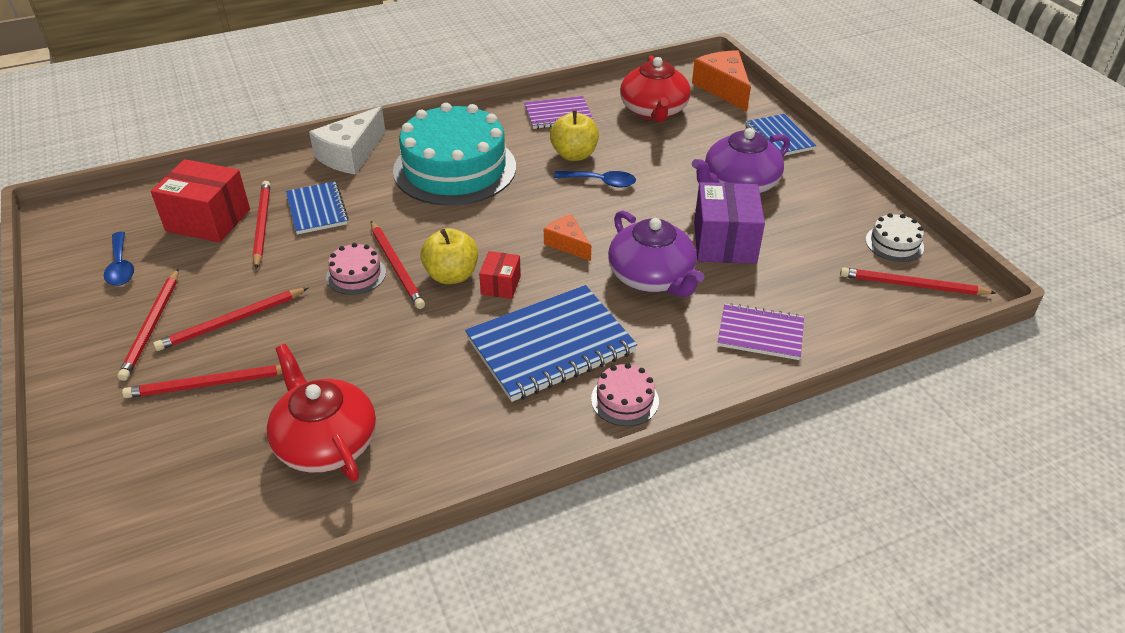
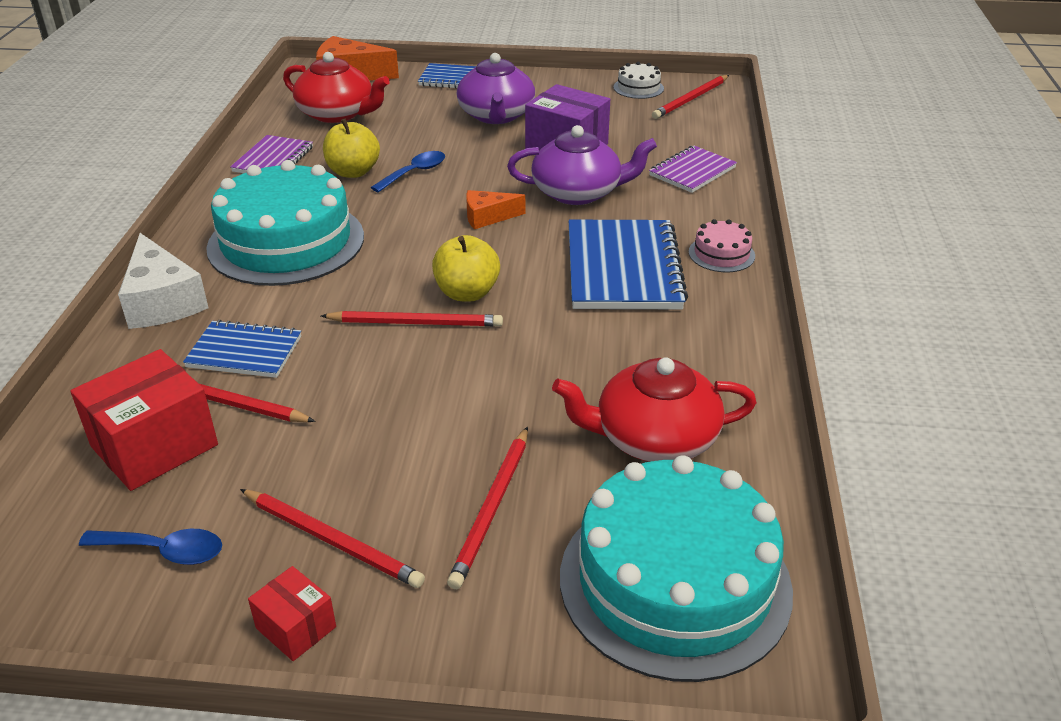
camera: 60 degrees left, 5 degrees down
(168, 506) = (674, 581): none -> turquoise cake
(231, 321) = (391, 467): red pencil -> none
(356, 275) = (400, 353): pink cake -> none
(500, 285) = (511, 270): red box -> red box (296, 627)

